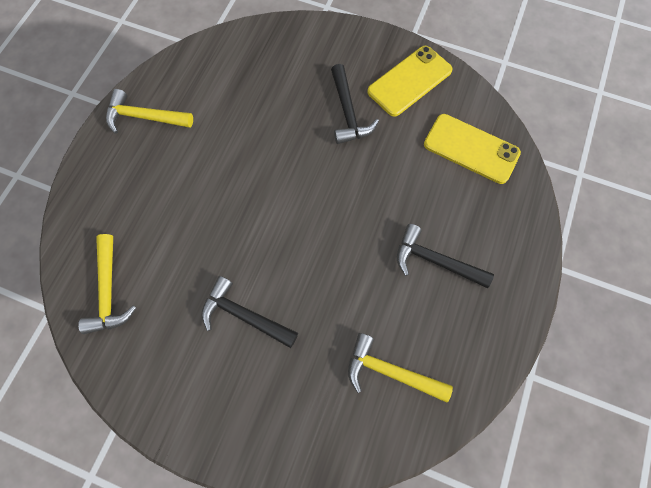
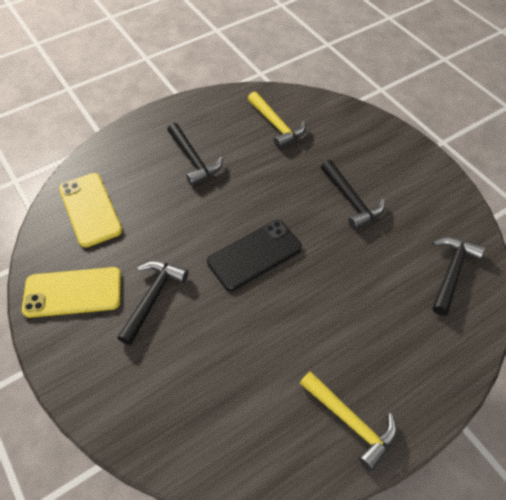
camera: 145 degrees left, 15 degrees down
(109, 291) = (451, 272): yellow hammer -> black hammer
(297, 196) = (254, 255): none -> black phone

